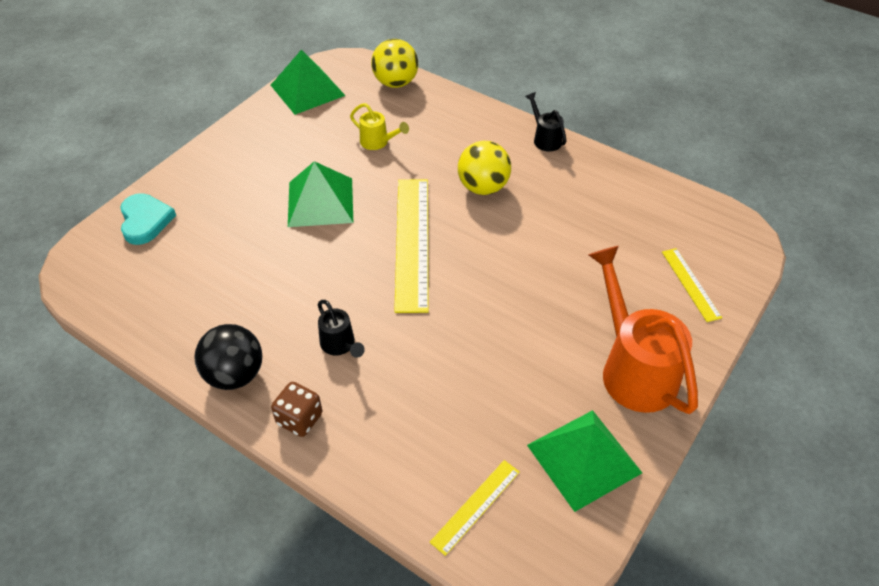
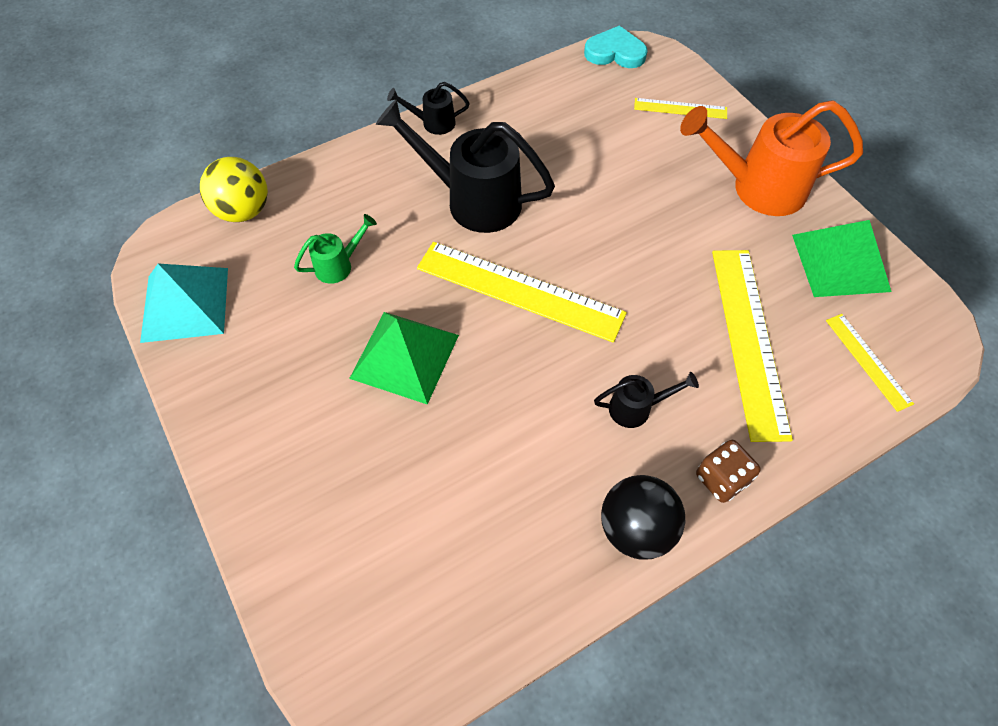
camera: 65 degrees left, 10 degrees up
(145, 221) = (317, 573): turquoise heart -> turquoise heart (615, 52)
(307, 90) = (185, 304): green pyramid -> turquoise pyramid
(378, 142) = (338, 265): yellow watering can -> green watering can
(448, 405) = (749, 339): none -> yellow ruler
(483, 187) = (473, 200): yellow ball -> black watering can

